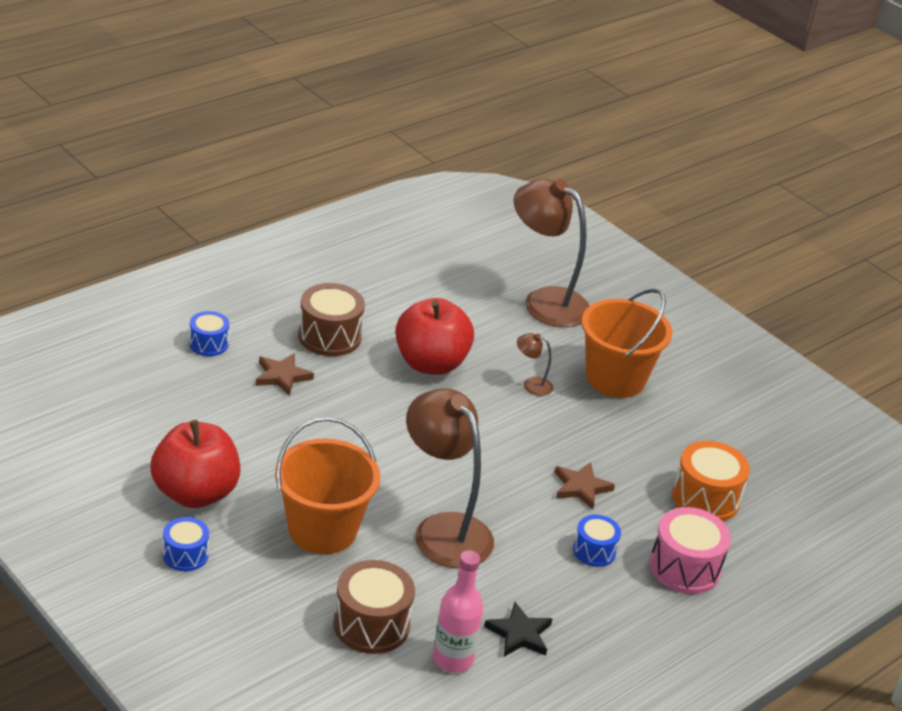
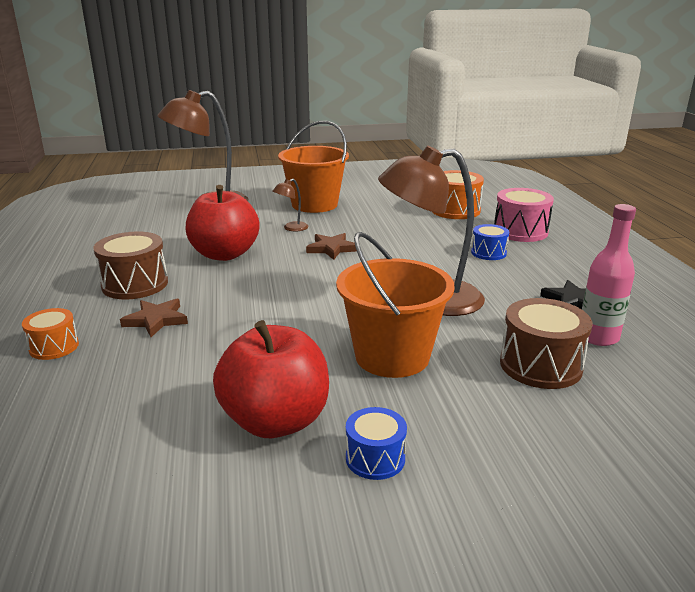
camera: 55 degrees left, 10 degrees down
(208, 344) = (54, 347): blue drum -> orange drum
(581, 487) = (417, 240): brown star -> brown star (331, 248)

